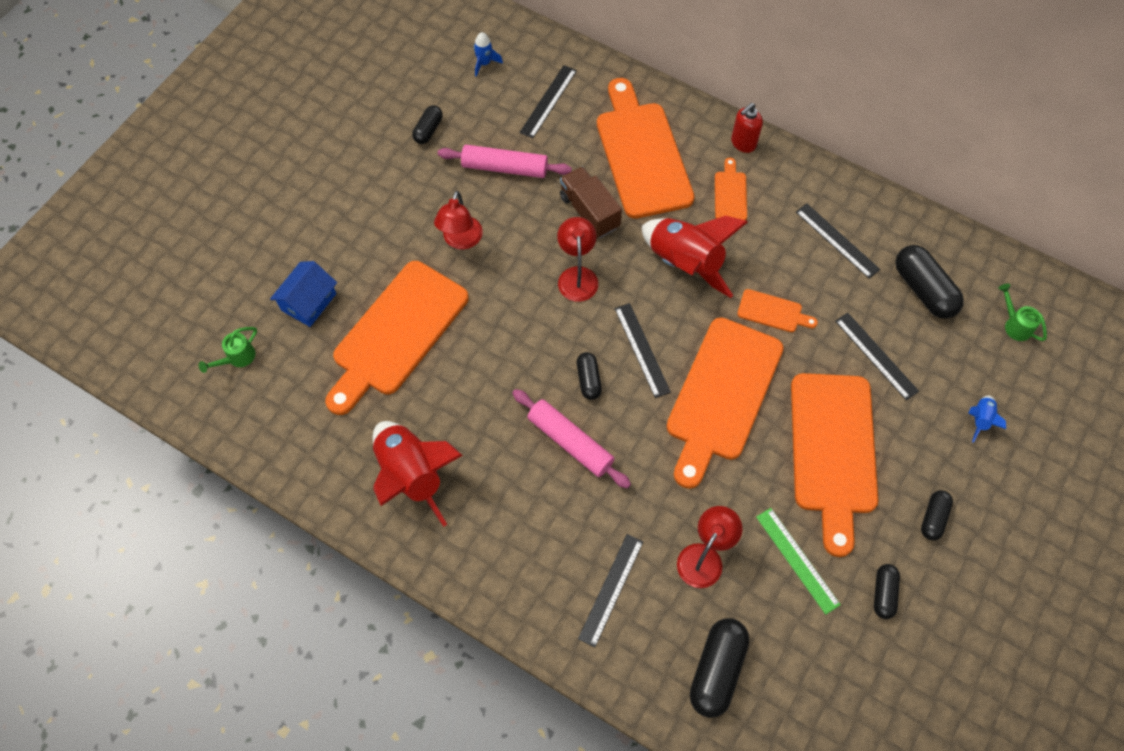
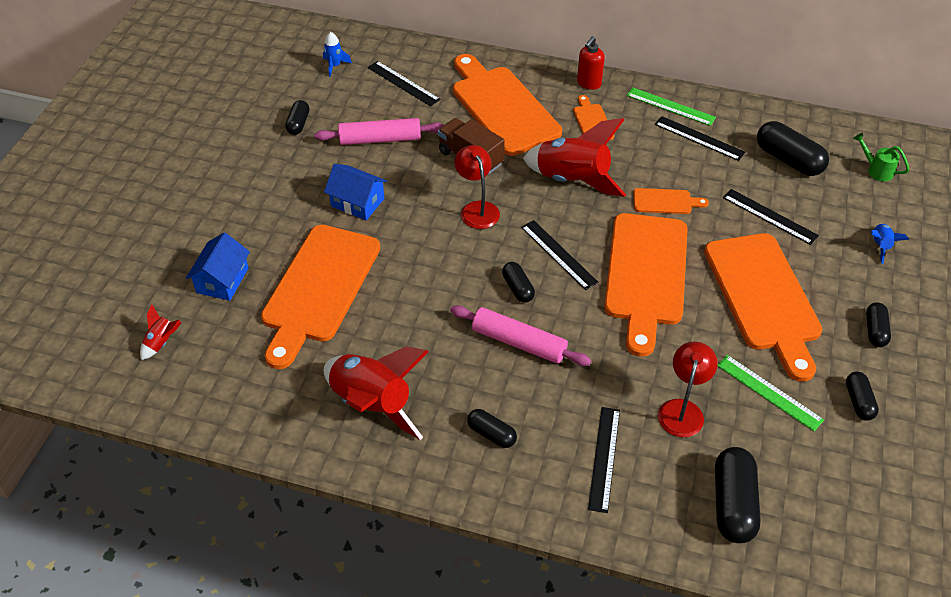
camera: 15 degrees left, 15 degrees down
(237, 358) = (161, 342): green watering can -> red rocket
(461, 240) = (357, 202): red lamp -> blue house
(513, 536) = (491, 434): none -> black capsule
(548, 101) = (403, 83): black ruler -> black ruler turned 60 degrees counterclockwise
(821, 192) = (670, 106): none -> green ruler

